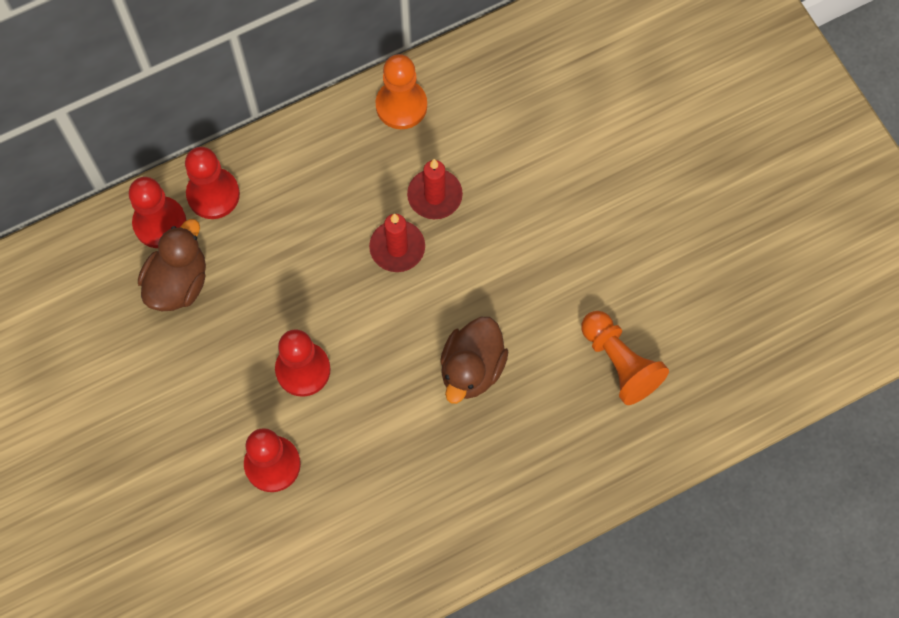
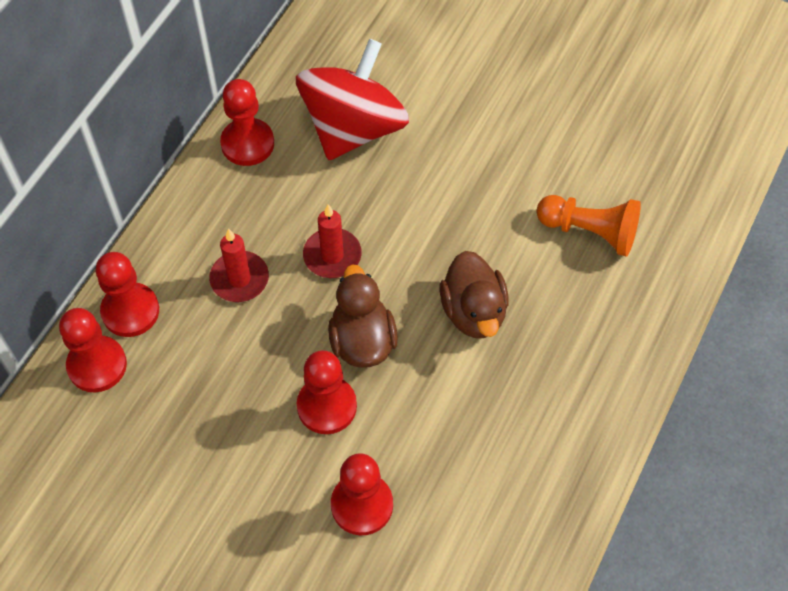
camera: 35 degrees left, 10 degrees down
(178, 282) = (153, 405): brown duck -> brown duck (362, 340)
(401, 105) = (247, 143): orange pawn -> red pawn
(434, 196) = (332, 196): red candle -> red candle (239, 279)
(496, 145) = (353, 128): none -> red spinning top

